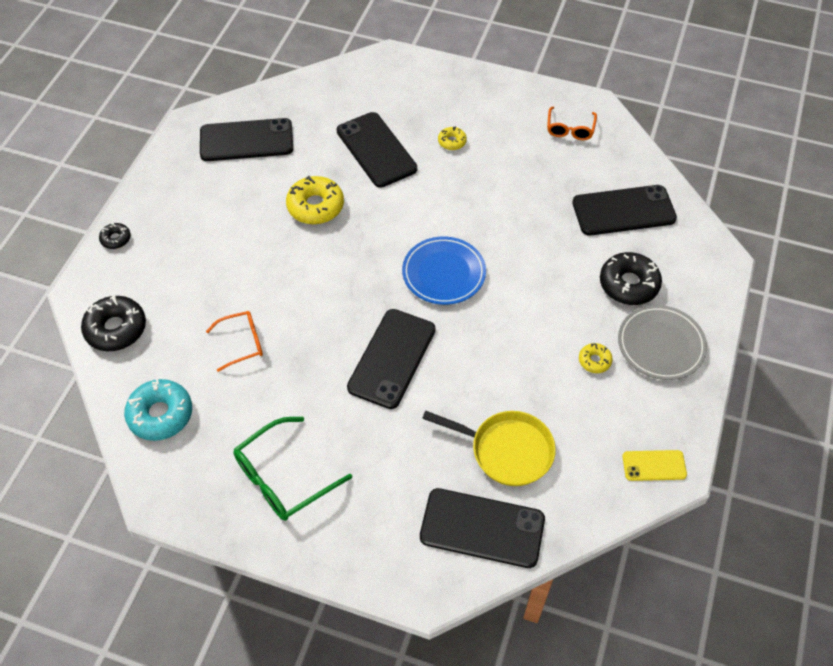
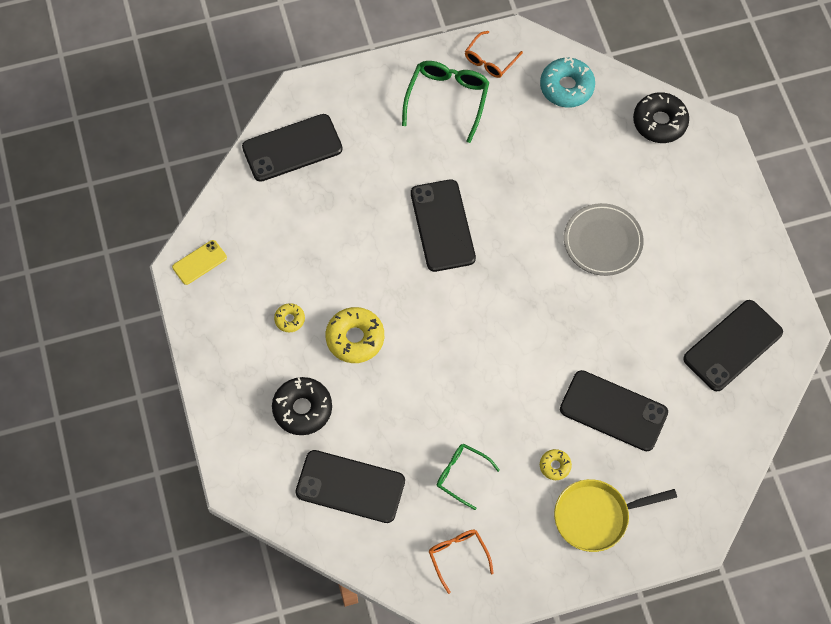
camera: 145 degrees right, 10 degrees up
(116, 239) = (737, 187): black donut -> none
(242, 343) = (560, 169): orange glasses -> orange glasses (490, 60)
(315, 206) = (613, 318): yellow donut -> yellow donut (355, 338)
(443, 273) = (458, 322): blue plate -> none
(506, 450) = (310, 209): yellow pan -> yellow pan (596, 516)
(528, 172) = (461, 475): none -> green glasses
(623, 211) = (350, 486): black phone -> black phone turned 60 degrees clockwise
(661, 345) = (245, 366): grey plate -> grey plate (602, 241)

